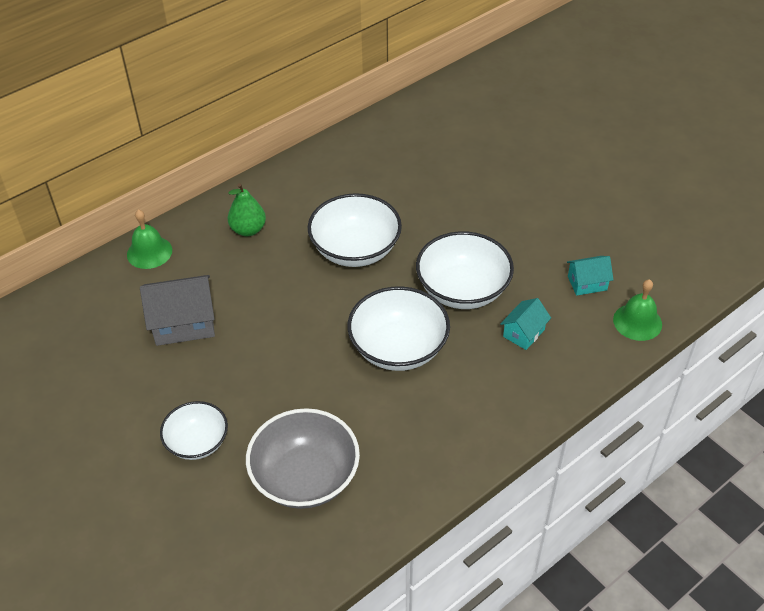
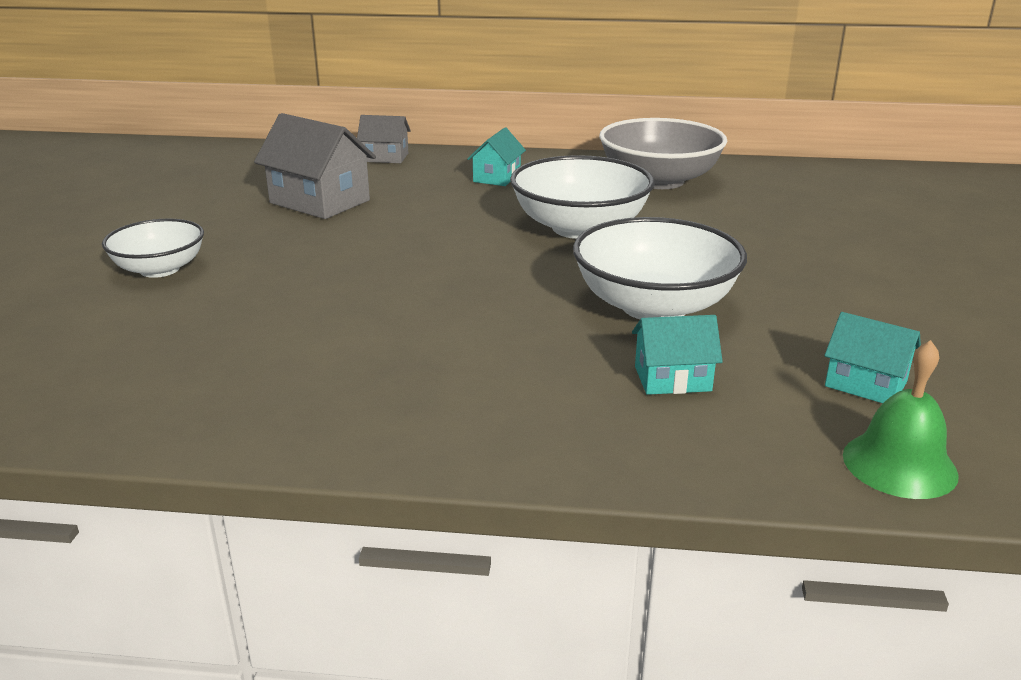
camera: 45 degrees right, 20 degrees down
(149, 252) = (385, 157): green bell -> grey house
(248, 230) = (497, 177): green pear -> turquoise house
(305, 477) = (180, 345): grey bowl -> grey bowl (659, 180)
(398, 348) = (482, 310): white bowl -> none

